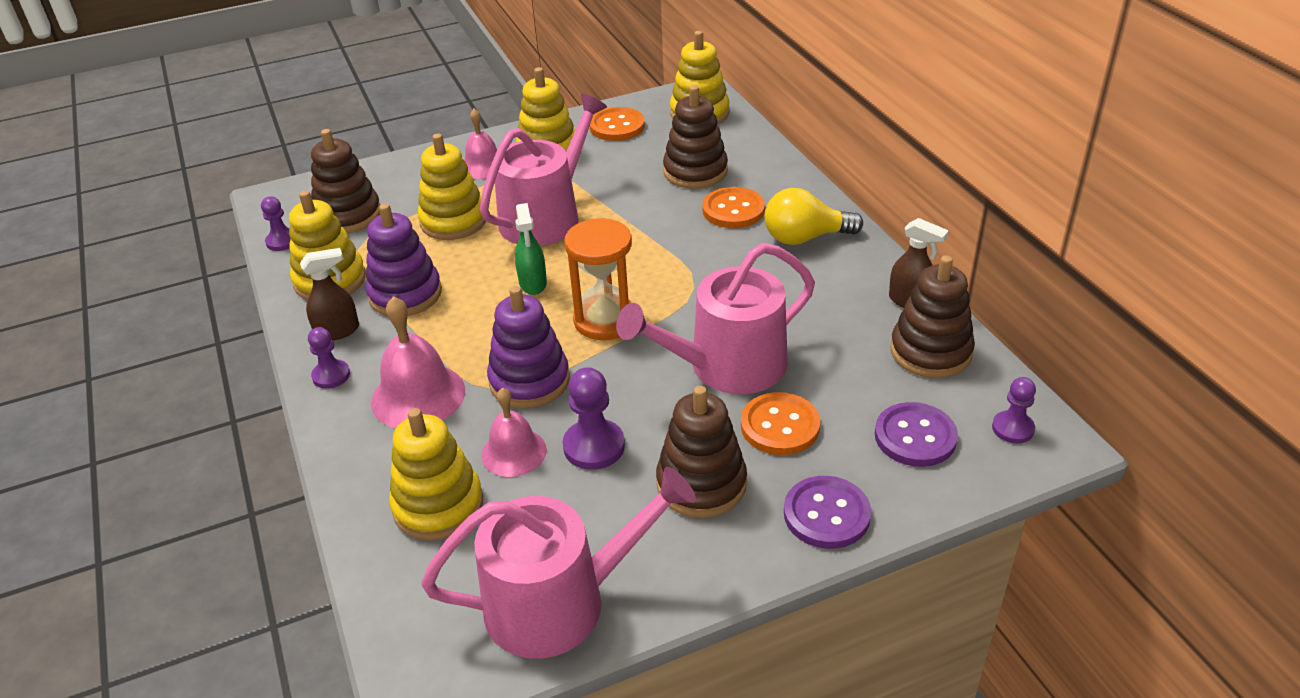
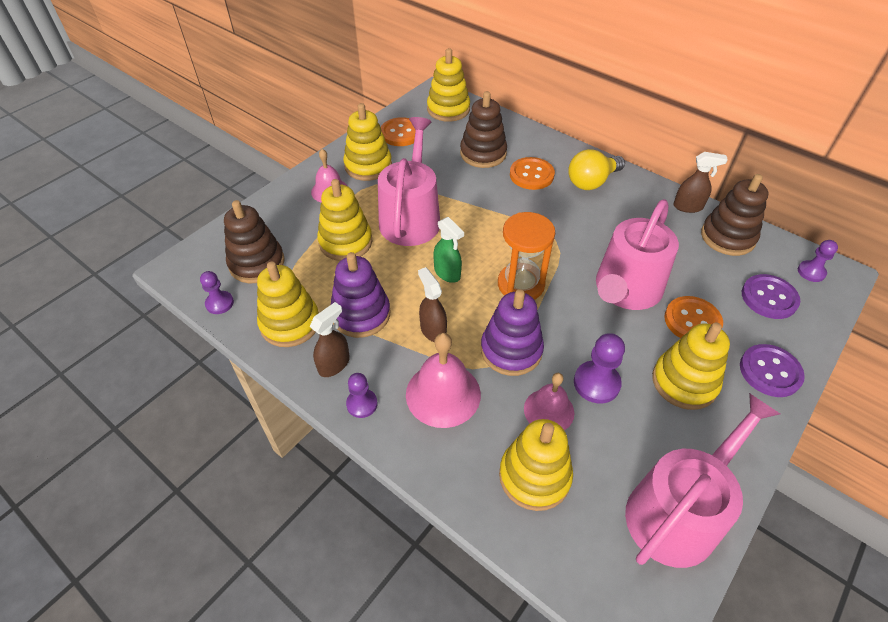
camera: 30 degrees left, 10 degrees up
(464, 333) = (433, 330): none -> brown spray bottle
(701, 484) = (684, 382): brown stacking toy -> yellow stacking toy

